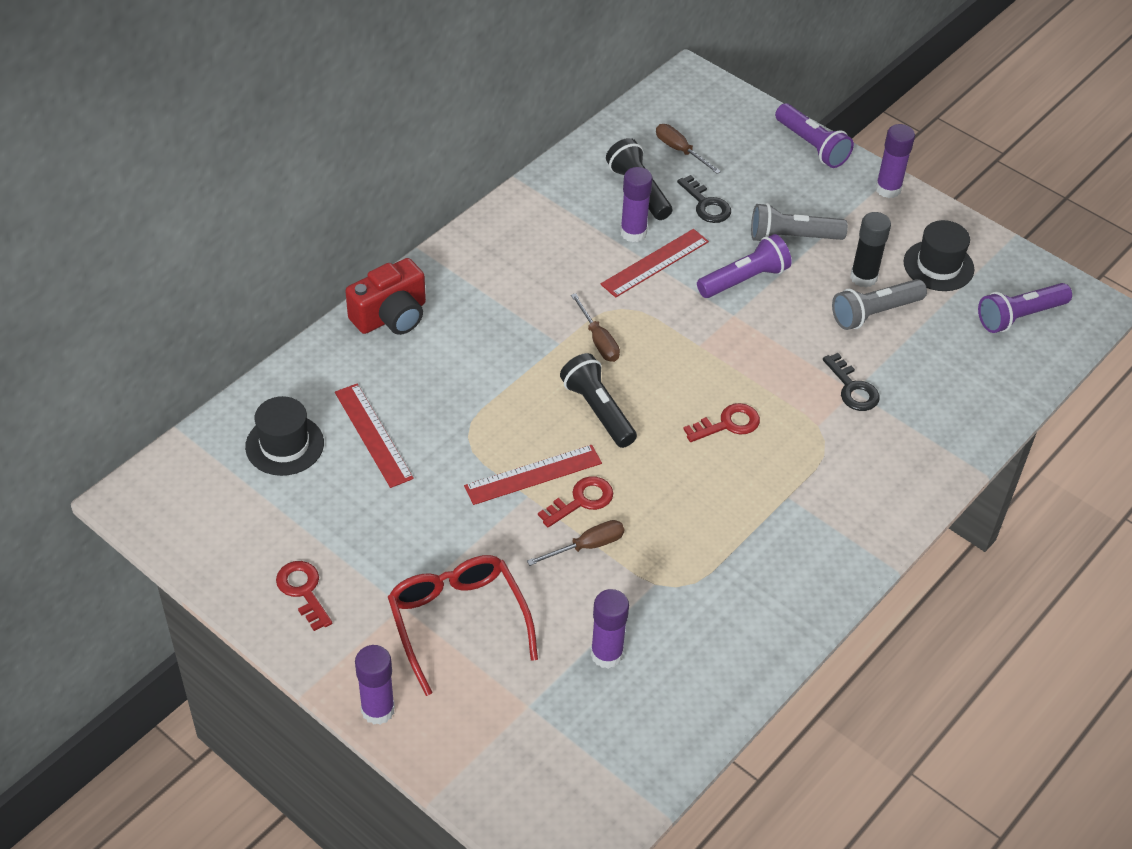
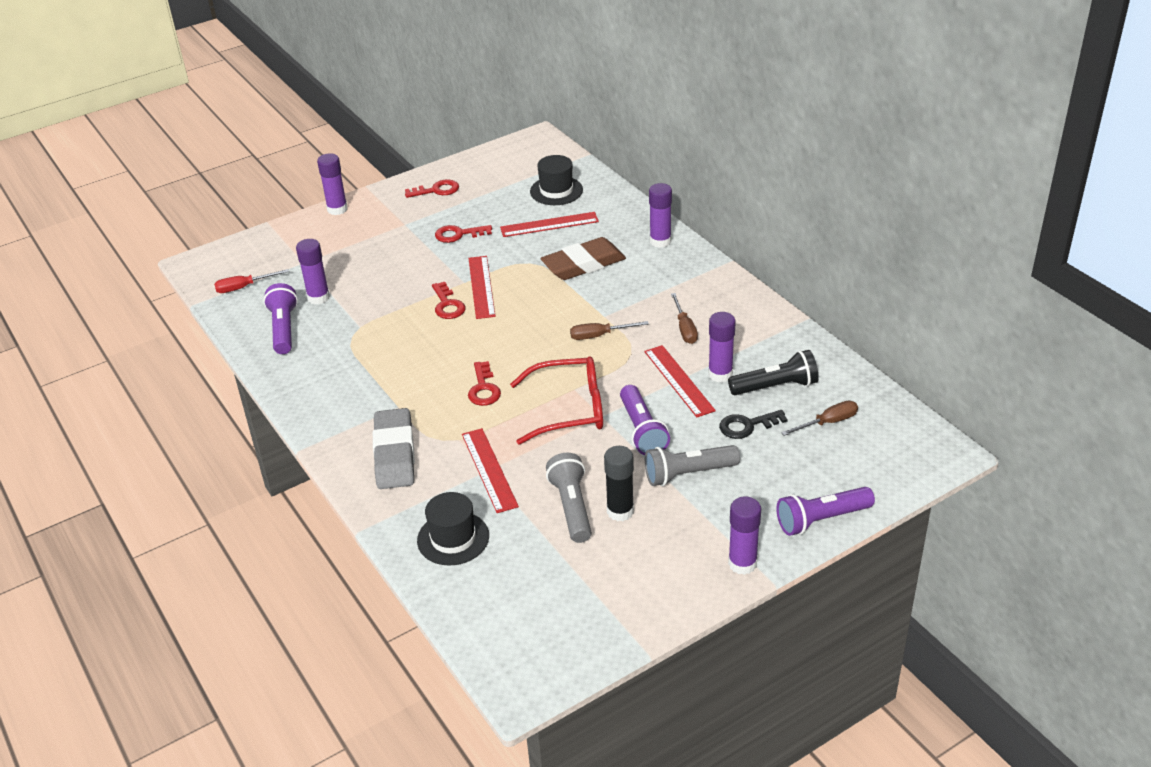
camera: 110 degrees right, 10 degrees down
(391, 316) = (660, 241): red camera -> purple glue stick
(417, 531) = (458, 234): none -> red key
(458, 621) = (380, 243): red glasses -> red glasses (569, 409)
(459, 381) = (583, 264): none -> brown eraser
(587, 546) = (407, 302): brown screwdriver -> brown screwdriver (684, 328)
(597, 410) = (527, 324): black flashlight -> none
(609, 762) = (244, 287): none -> red screwdriver
(792, 237) = (688, 474): grey flashlight -> grey flashlight turned 120 degrees counterclockwise
(852, 388) = (489, 470): black key -> red ruler
(865, 476) = (394, 454): none -> grey eraser
(938, 266) = (619, 572): black hat -> black hat (453, 538)
(1019, 317) = (529, 616): purple flashlight -> purple flashlight (283, 329)

